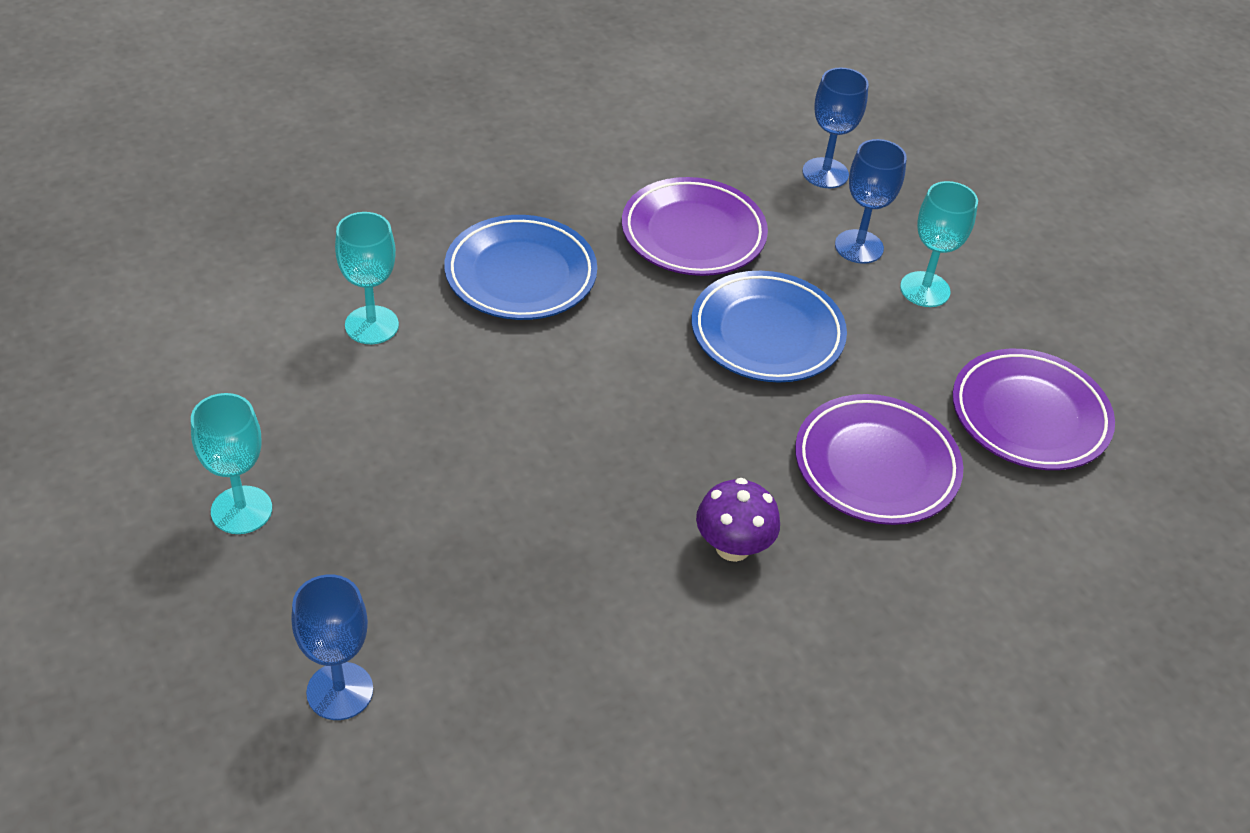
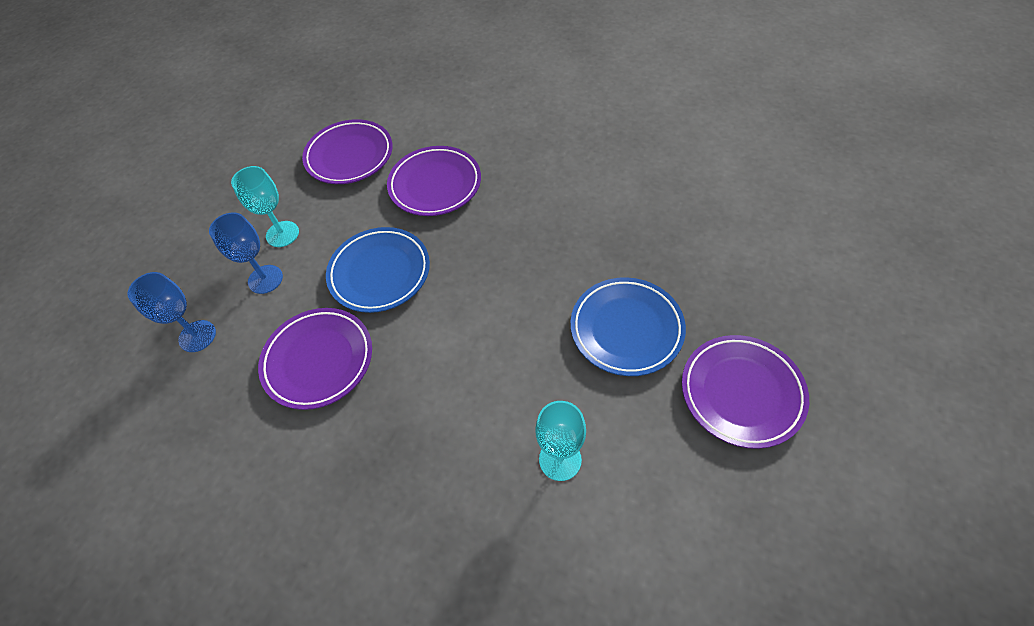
camera: 120 degrees left, 10 degrees up
(241, 510) = (741, 393): turquoise goblet -> purple plate
(340, 691) = (762, 268): blue goblet -> none
(520, 275) = (438, 419): blue plate -> blue plate (626, 329)
(733, 547) = (535, 200): purple mushroom -> none

